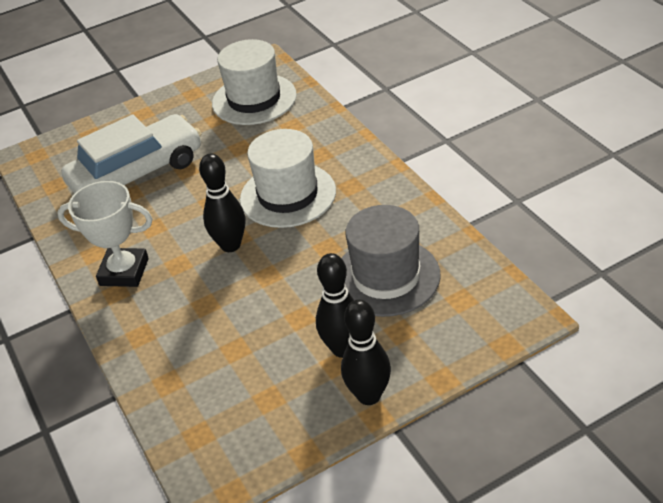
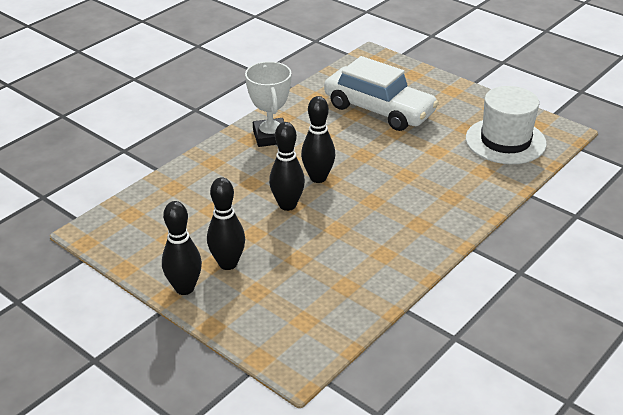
camera: 65 degrees right, 5 degrees down
(265, 279) = (287, 205): none -> black bowling pin
(288, 195) = (390, 192): white hat -> none
(386, 277) = (315, 270): grey hat -> none

